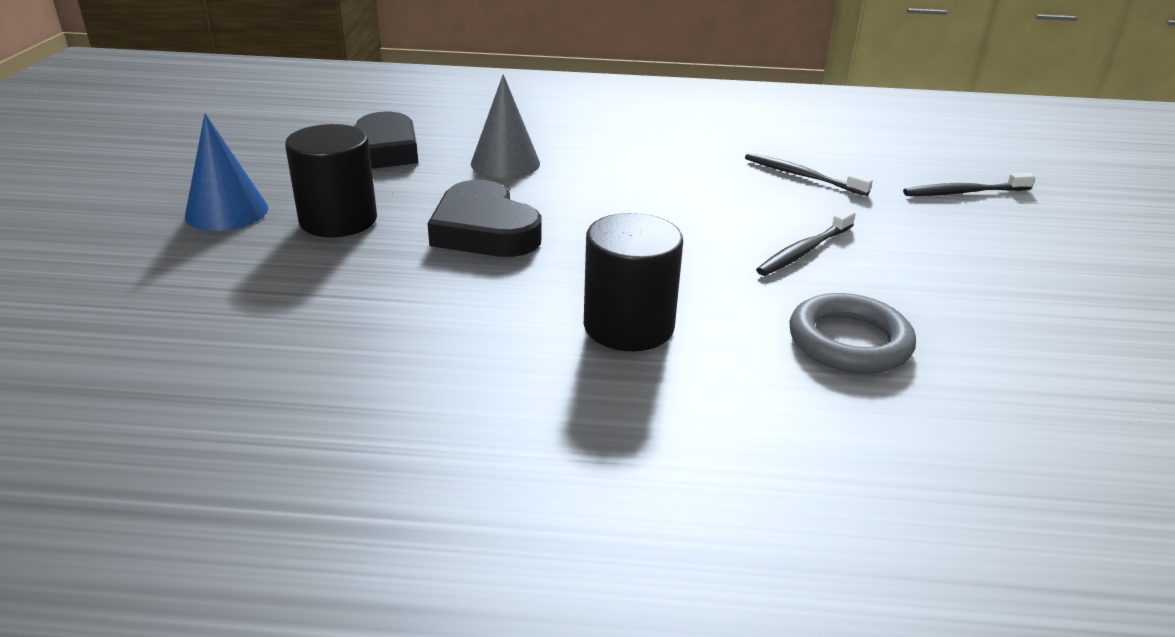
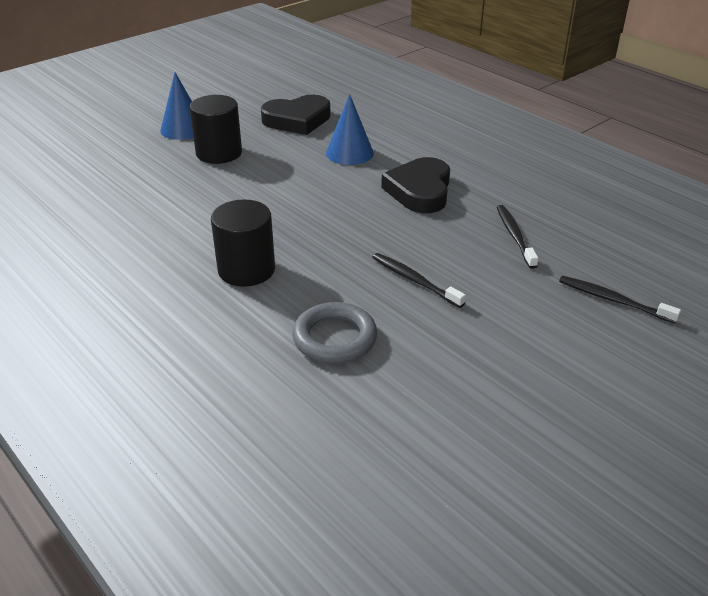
camera: 45 degrees right, 5 degrees up
(484, 230) = (271, 188): black heart -> black heart (420, 191)
(505, 163) = (349, 153): grey cone -> blue cone
(804, 251) = (414, 280): black toothbrush -> black toothbrush turned 45 degrees clockwise

